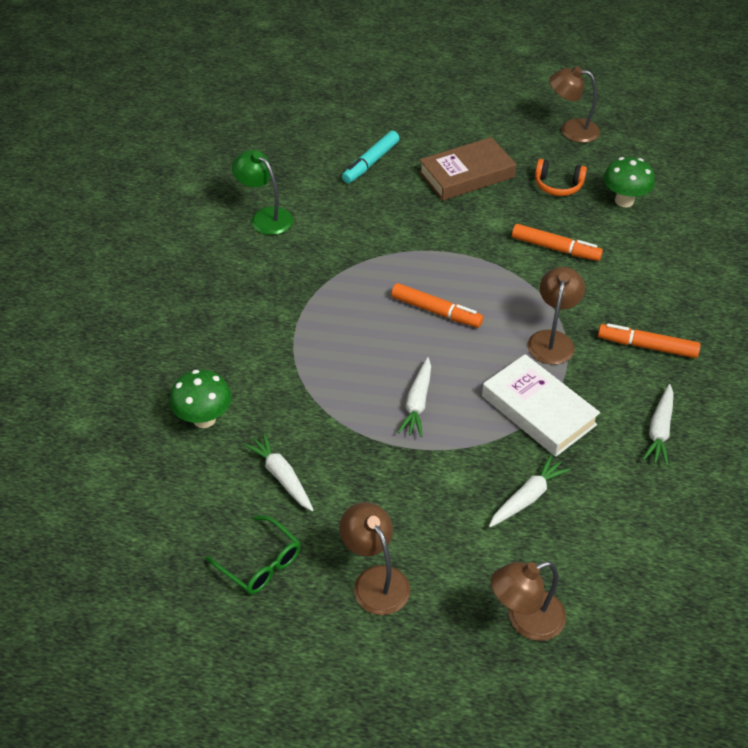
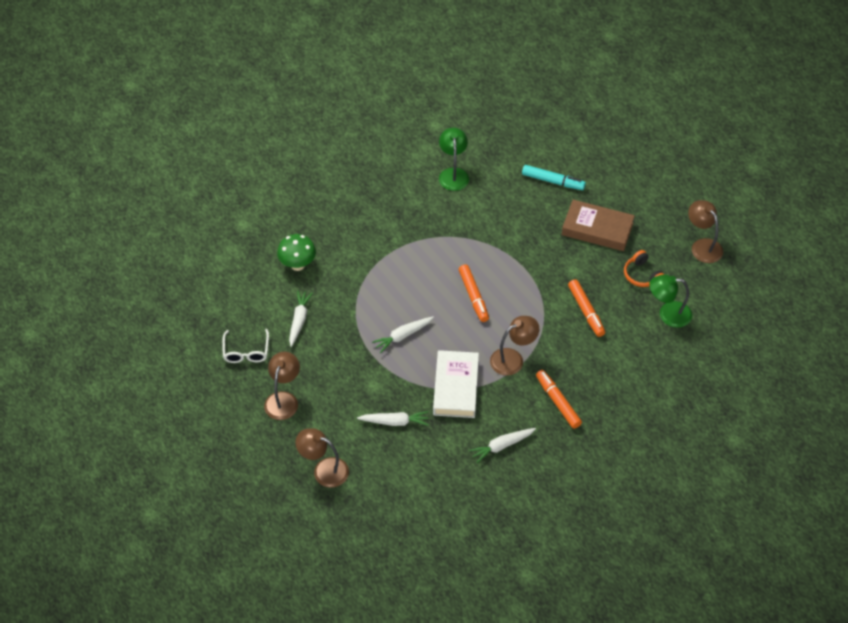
camera: 45 degrees right, 5 degrees up
(260, 563) = (246, 351): green glasses -> white glasses
(371, 162) = (552, 181): turquoise marker -> turquoise marker turned 150 degrees counterclockwise
(624, 201) = (668, 314): green mushroom -> green lamp

